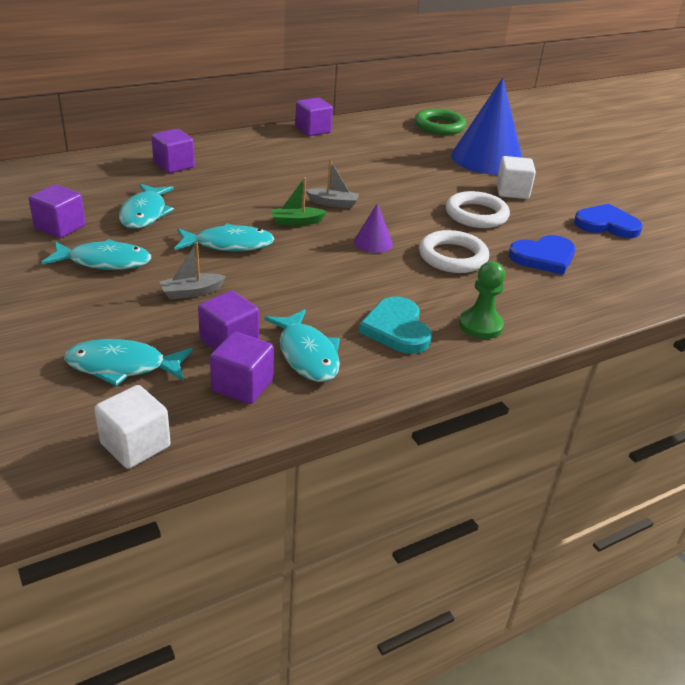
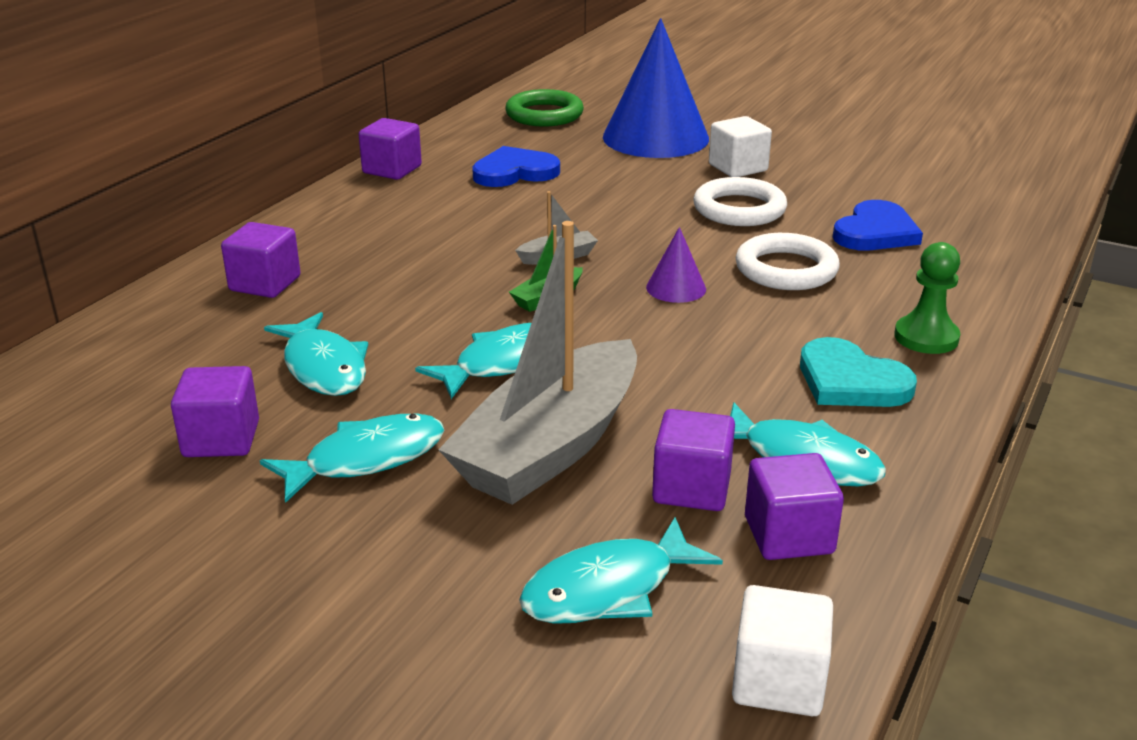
camera: 30 degrees left, 5 degrees down
(191, 292) = (550, 447): grey boat -> grey boat, size x2.50
(606, 224) = (882, 171): blue heart -> blue heart (514, 172)

